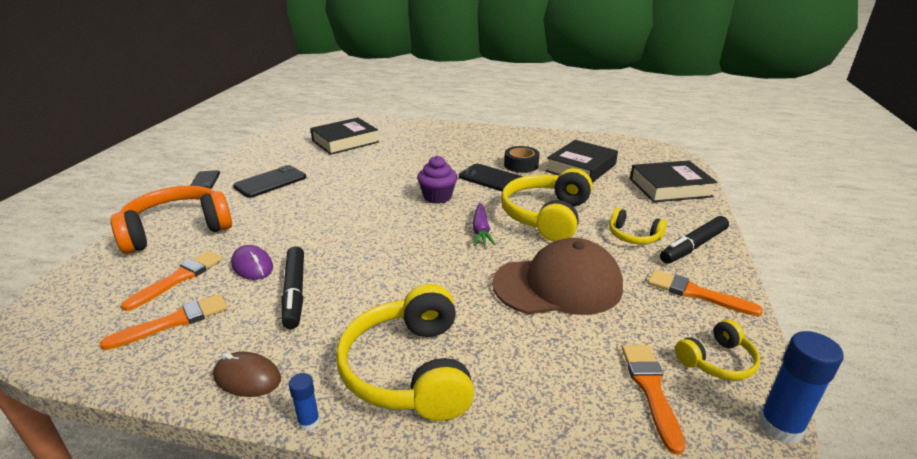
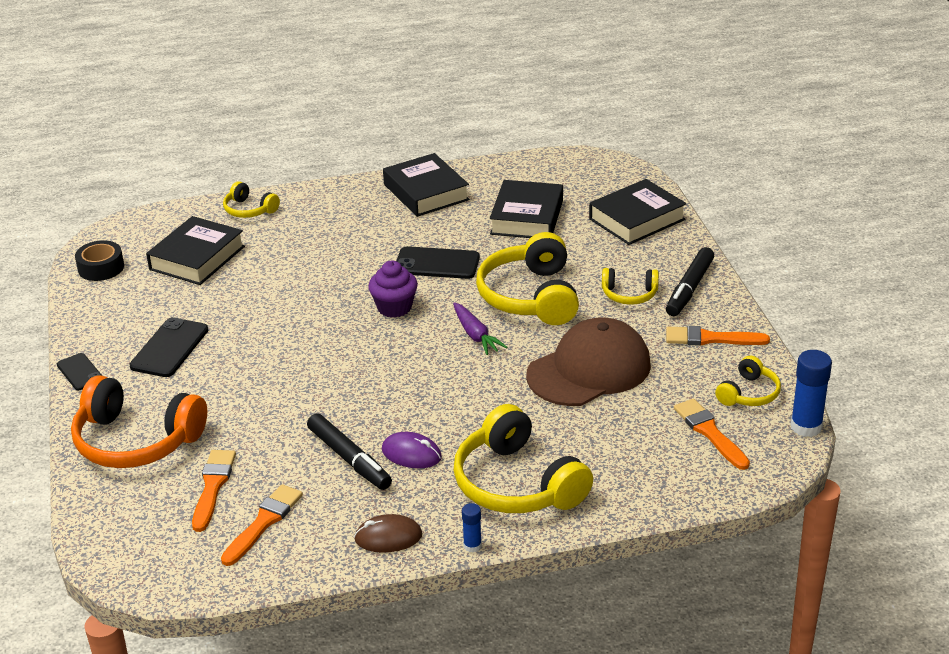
camera: 25 degrees left, 5 degrees up
(177, 230) = (136, 441): orange headphones -> orange headphones turned 105 degrees counterclockwise
(252, 266) = (274, 449): purple mouse -> purple mouse (411, 454)
(402, 126) = (249, 210): none -> yellow headphones
(520, 140) = (426, 192): none -> black book
(521, 165) = (455, 233): black tape -> black tape (101, 268)

